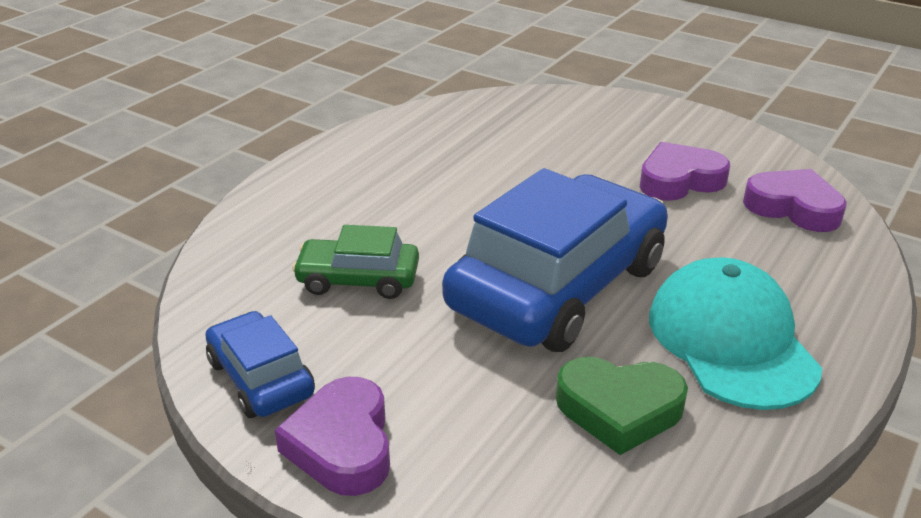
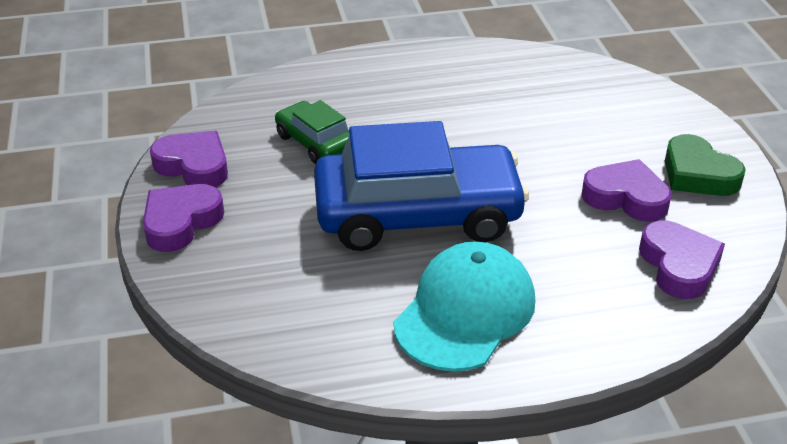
camera: 45 degrees right, 5 degrees up
(260, 378) = (194, 166): blue car -> purple heart
(619, 409) = (333, 300): green heart -> green heart (698, 174)

